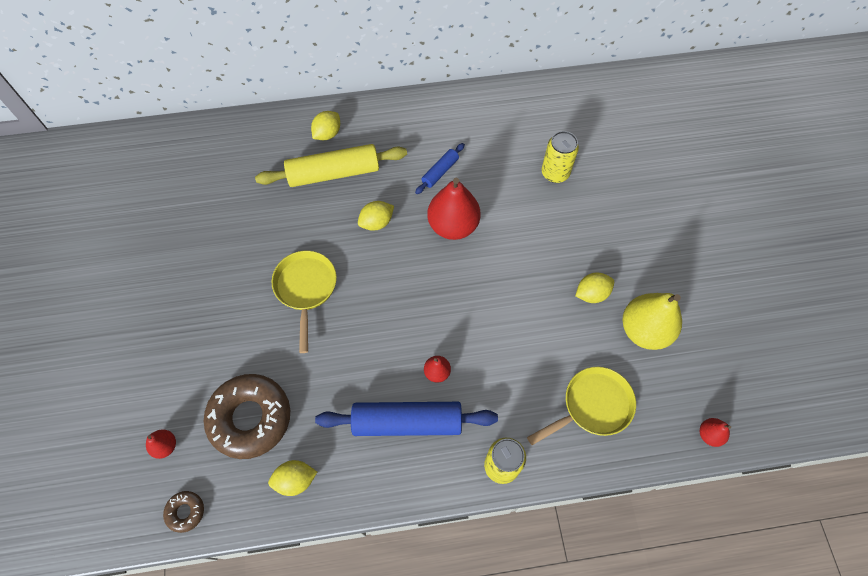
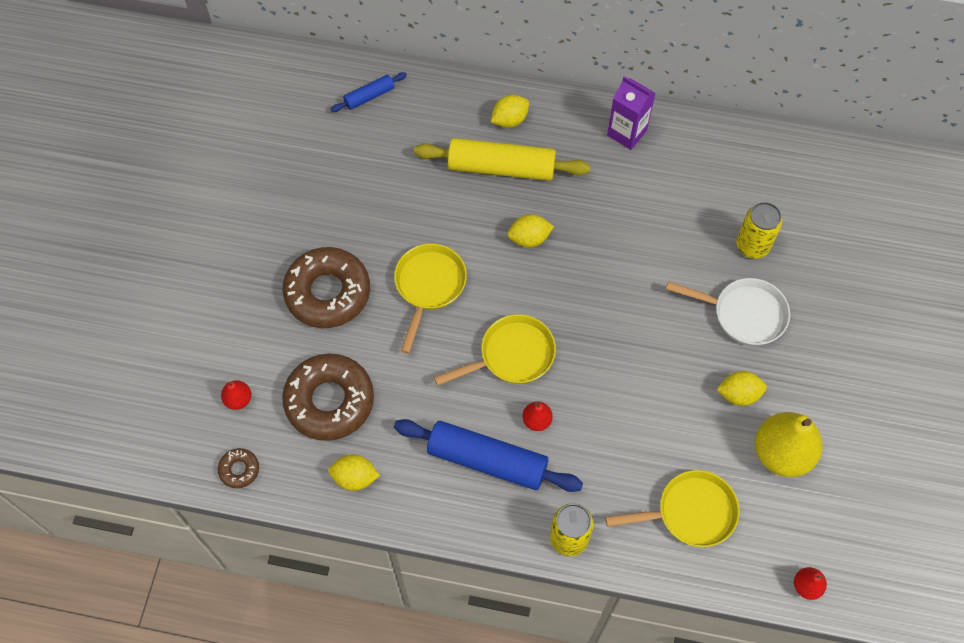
camera: 20 degrees right, 0 degrees up
(219, 323) = (328, 292): none -> brown donut
(396, 324) = (512, 355): none -> yellow pan
(424, 116) = (627, 133): none -> purple carton
(440, 172) = (620, 203): blue rolling pin -> blue rolling pin (369, 96)
(453, 225) = (612, 269): red pear -> none
(570, 228) = (744, 314): none -> white pan

